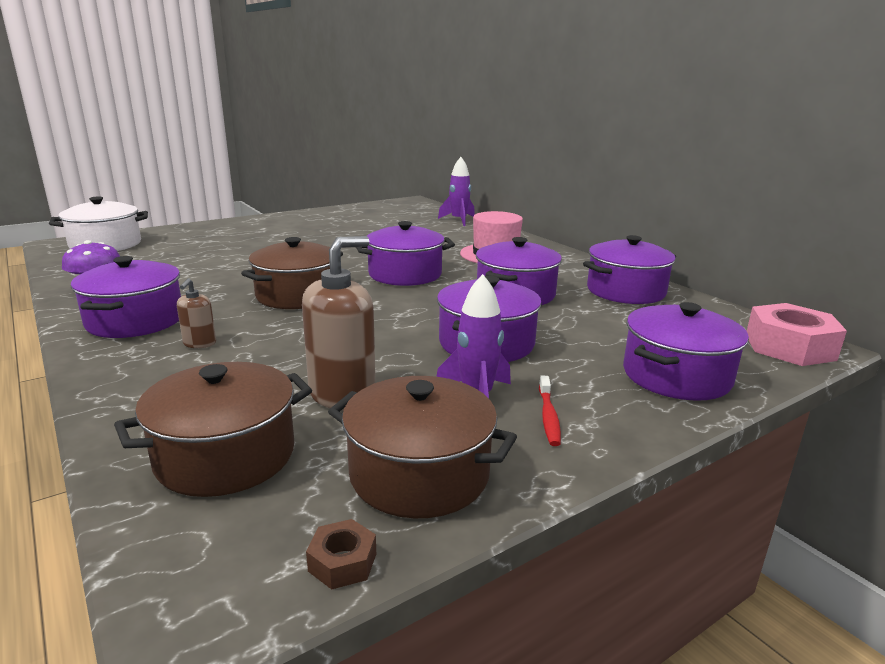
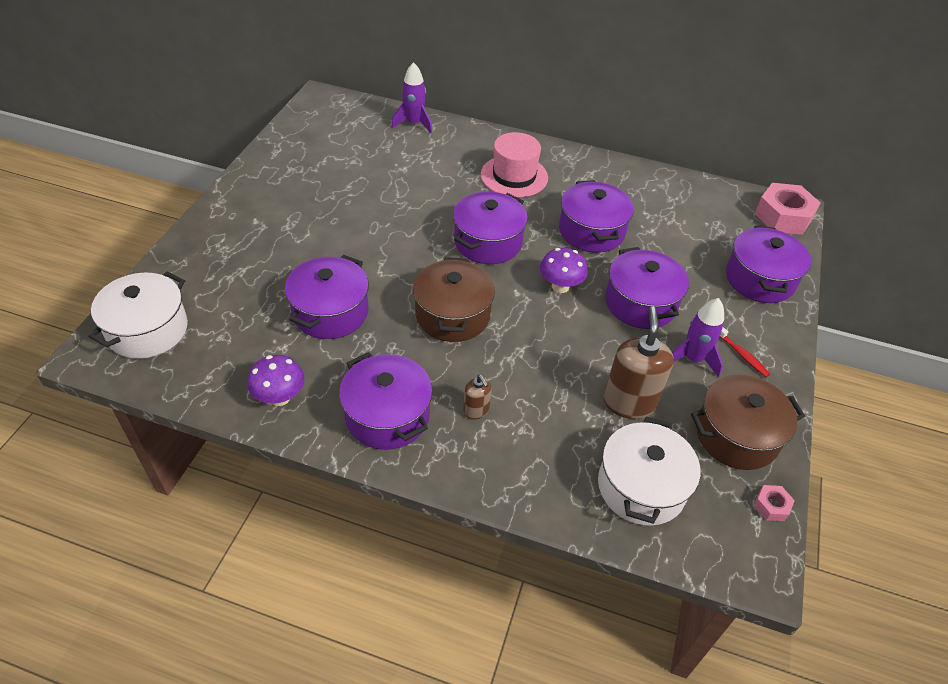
camera: 40 degrees left, 25 degrees up
(225, 456) = (641, 487): brown pot -> white pot
(342, 562) = (771, 506): brown nut -> pink nut
(421, 310) = (560, 286): none -> purple mushroom
(626, 291) = (650, 191): purple pot -> purple pot (330, 312)

